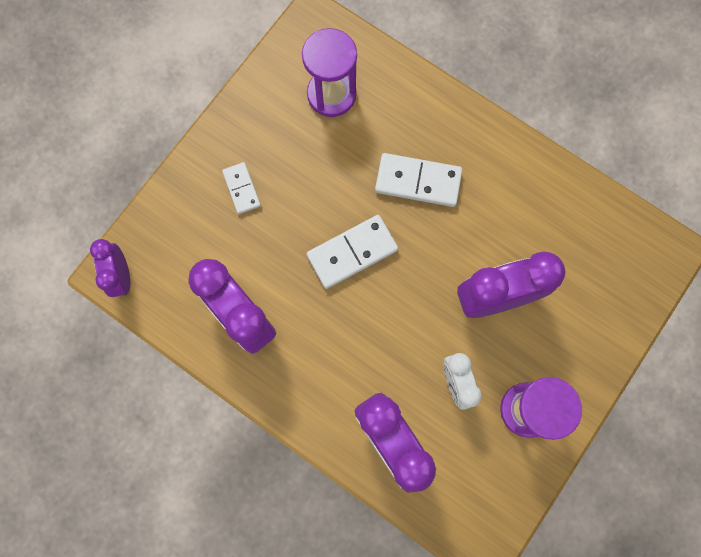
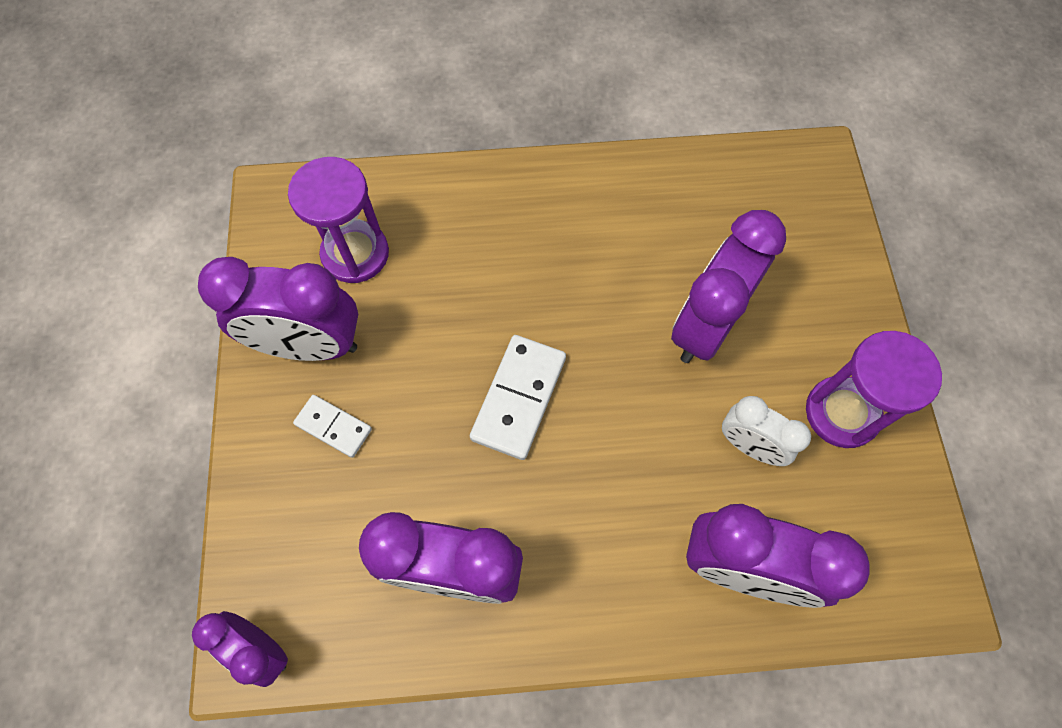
camera: 40 degrees left, 10 degrees down
(264, 131) = (309, 345): none -> purple clock
(418, 181) = (524, 272): white domino -> none

